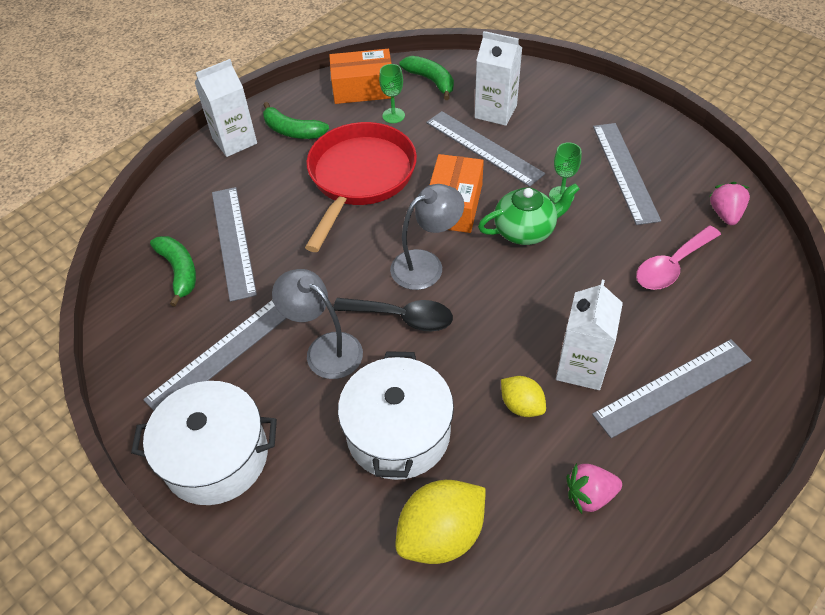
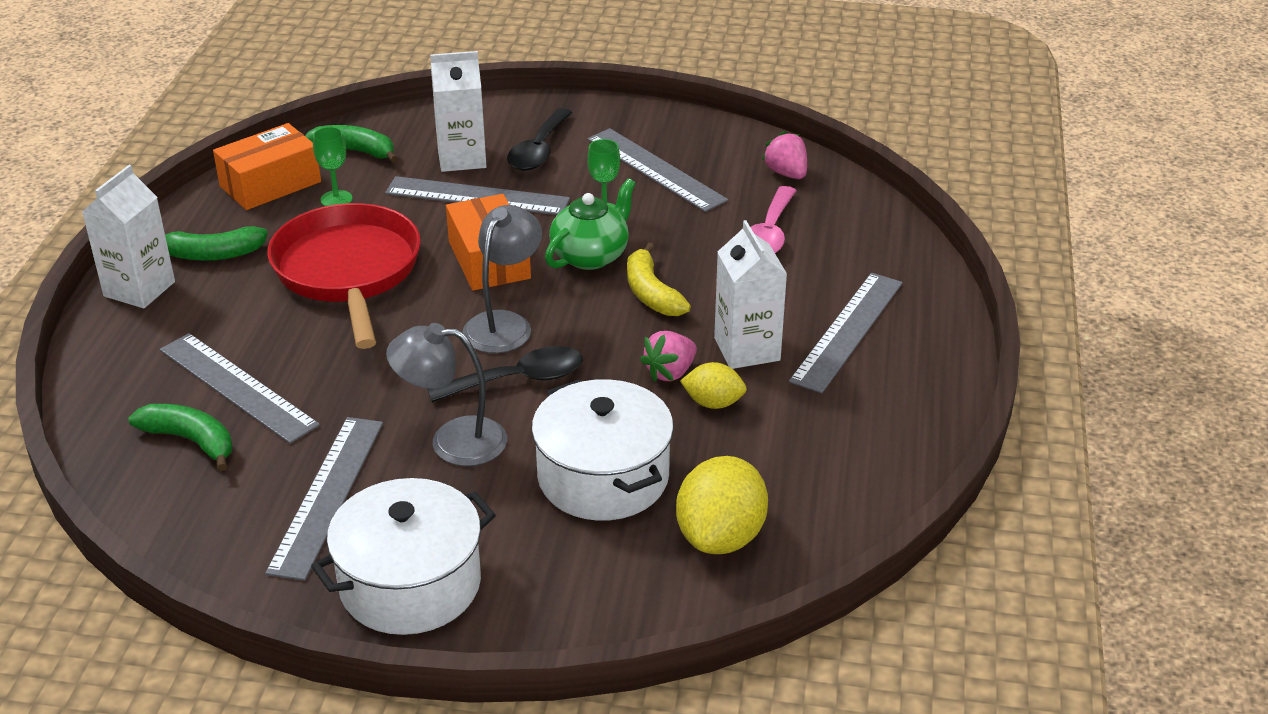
camera: 35 degrees left, 15 degrees down
(545, 282) = (651, 293): none -> yellow banana
(552, 124) = (538, 150): none -> black spoon
(589, 495) = (838, 444): pink strawberry -> pink strawberry (670, 372)

